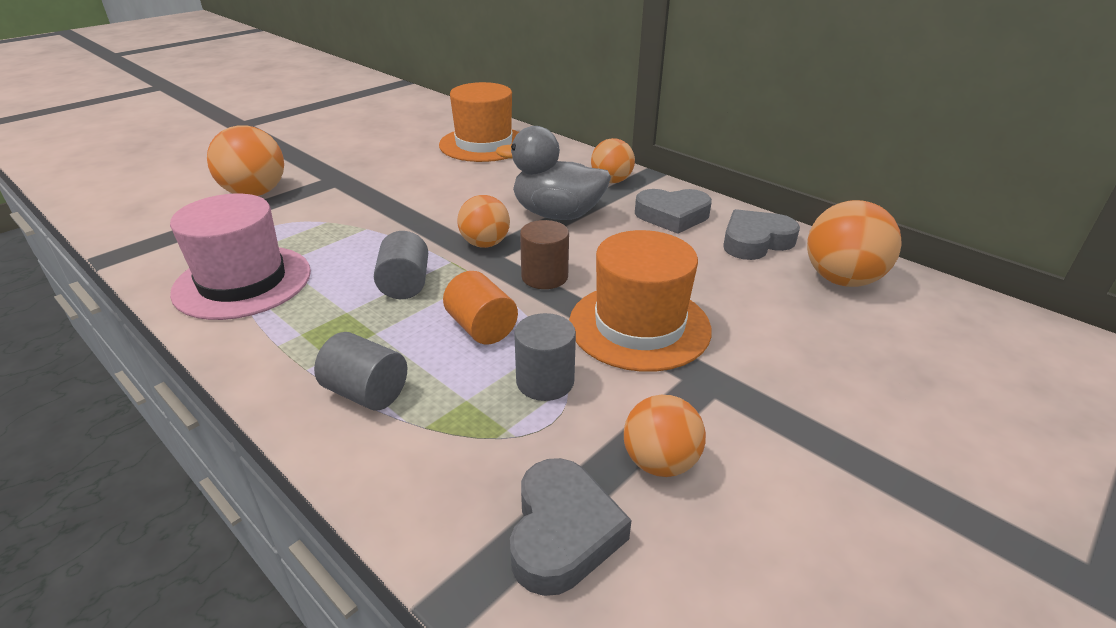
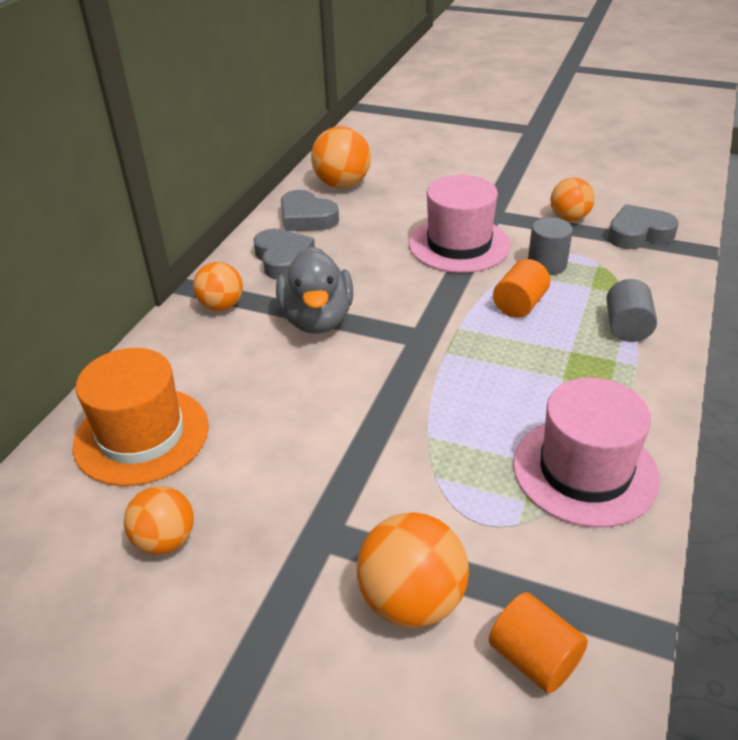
camera: 110 degrees left, 5 degrees up
(167, 216) = (534, 658): none -> orange cylinder
(405, 284) = (501, 363): grey cylinder -> none
(485, 244) = (402, 344): orange ball -> orange ball (165, 540)
(544, 277) = (431, 297): brown cylinder -> none
(639, 326) = (459, 244): orange hat -> pink hat

